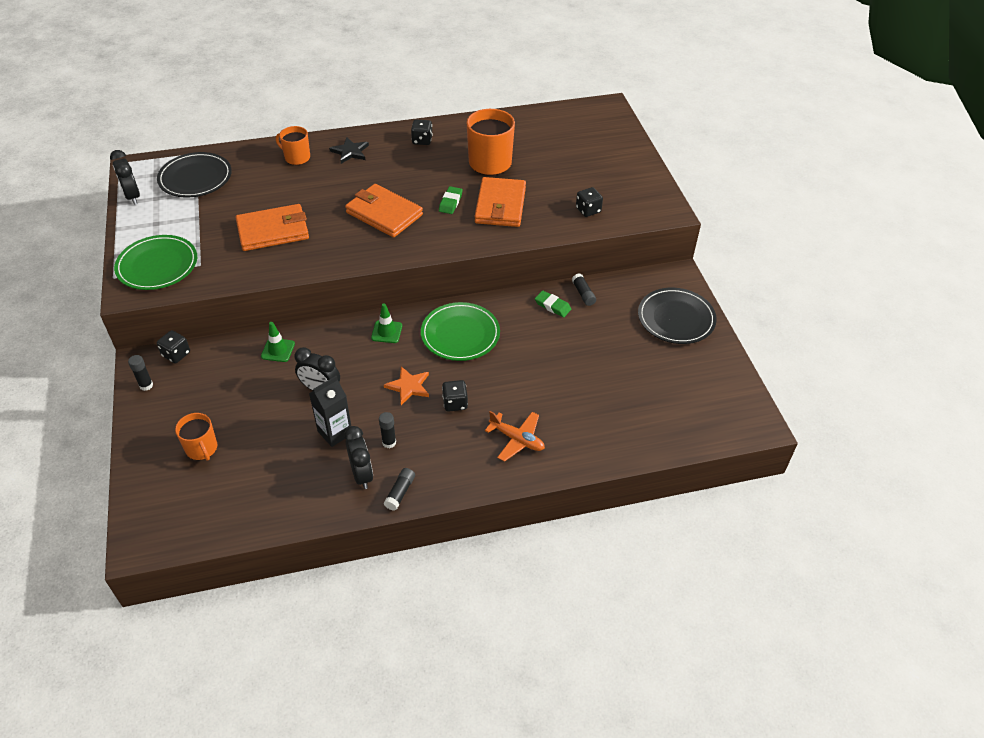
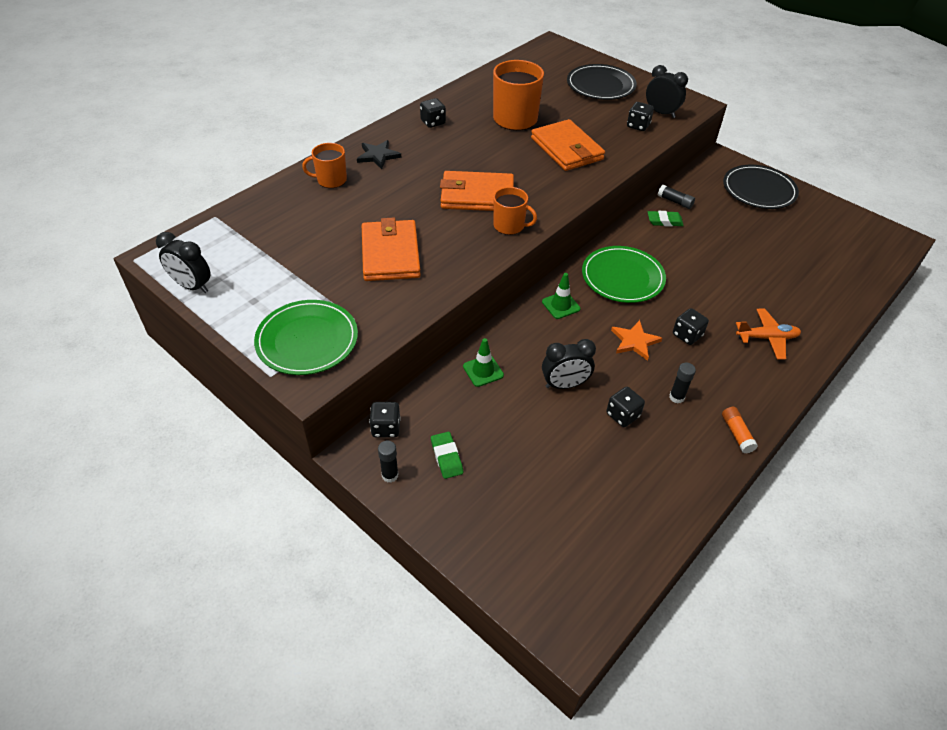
camera: 35 degrees left, 0 degrees up
(195, 178) = (244, 239): black plate -> black plate (600, 85)
(202, 448) = (520, 502): orange mug -> orange mug (509, 226)
(273, 231) = (390, 254): orange wallet -> orange wallet turned 45 degrees counterclockwise
(335, 432) = (622, 415): black carton -> black dice
(362, 474) = (688, 438): black clock -> black clock (661, 113)
(400, 492) = (736, 434): black glue stick -> orange glue stick
(450, 202) = (523, 163): green eraser -> green eraser (446, 457)

